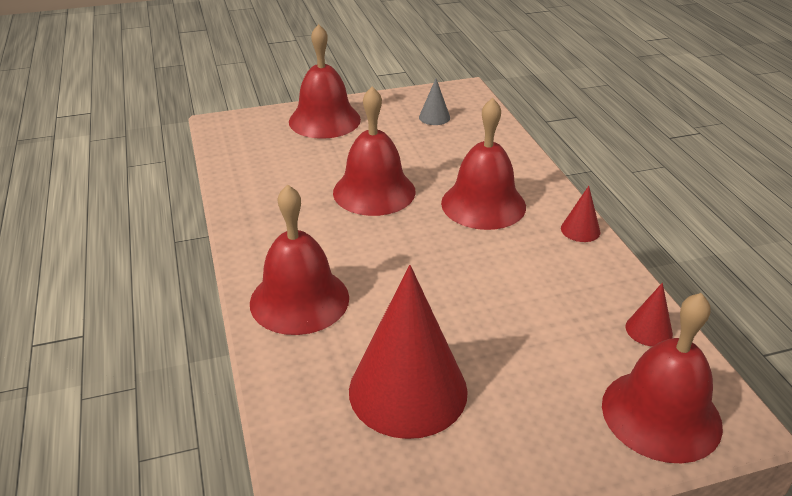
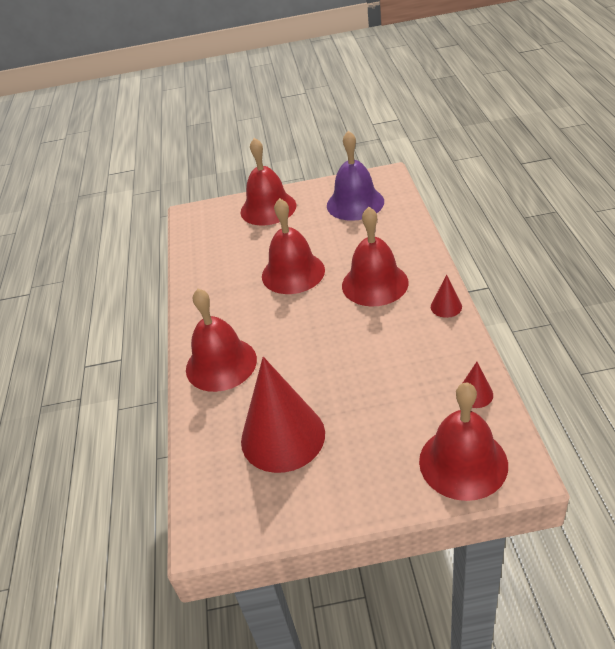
camera: 15 degrees right, 5 degrees up
(434, 117) = (355, 203): grey cone -> purple bell

